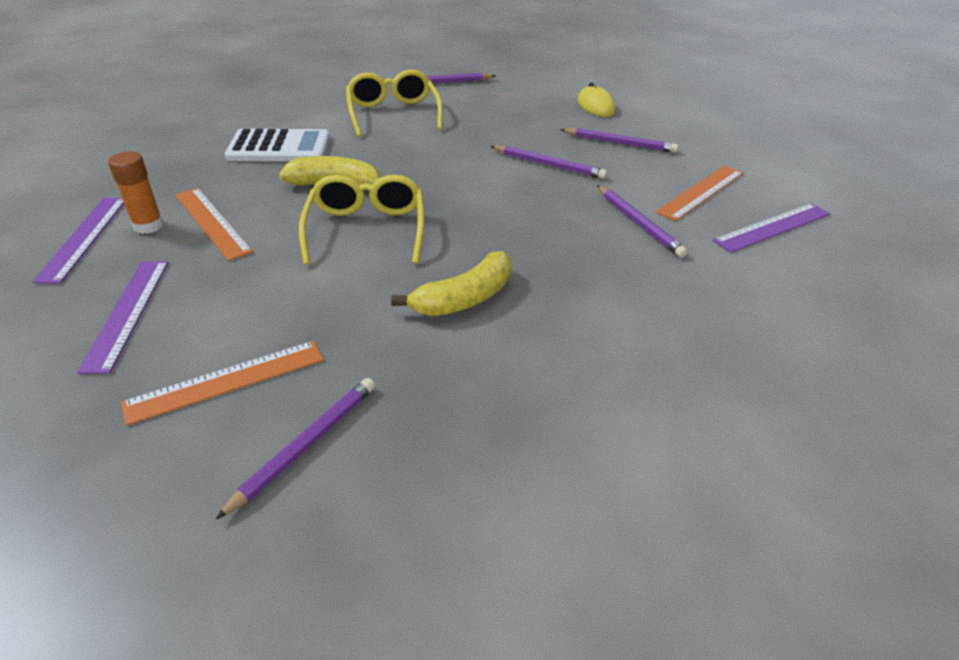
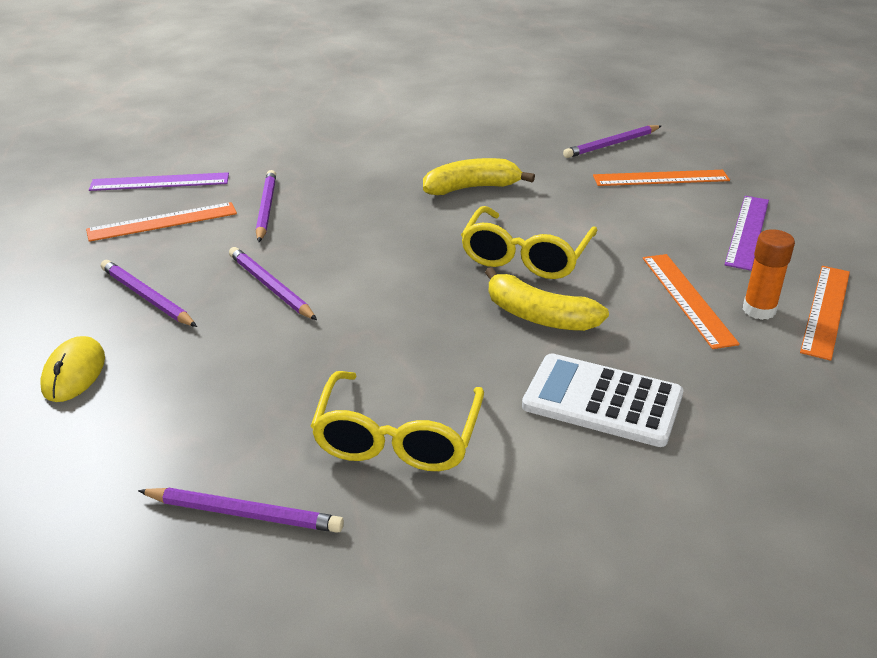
camera: 155 degrees left, 5 degrees down
(84, 238) = (826, 310): purple ruler -> orange ruler

